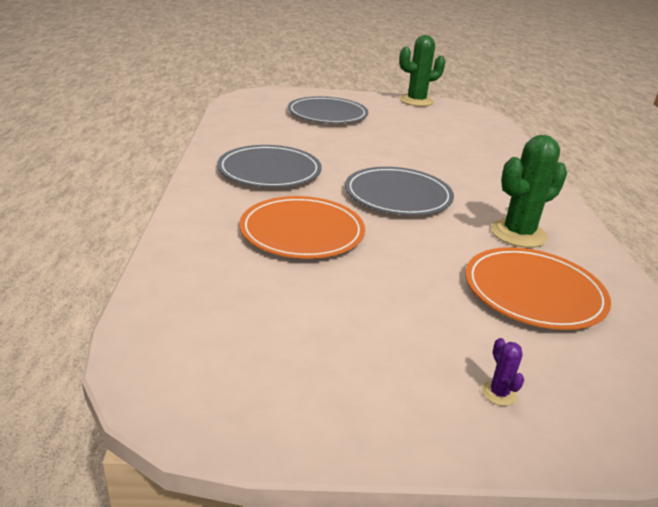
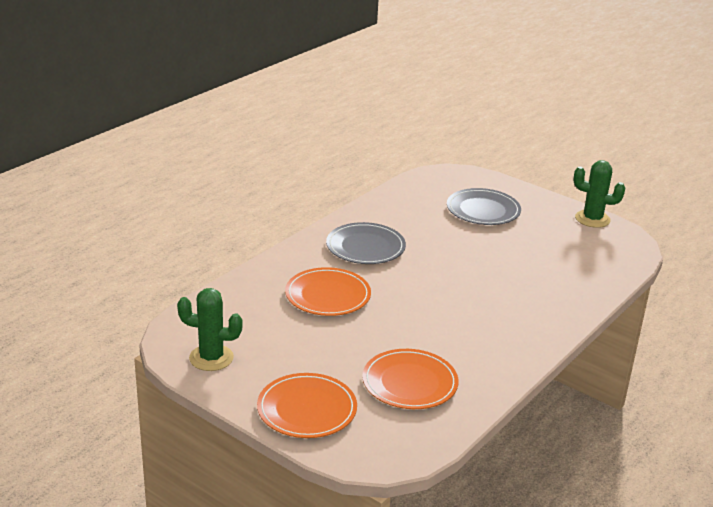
camera: 40 degrees right, 0 degrees up
(398, 195) = (427, 295): grey plate -> none
(499, 393) = (307, 409): purple cactus -> orange plate
(518, 234) = (466, 351): green cactus -> green cactus (211, 358)

